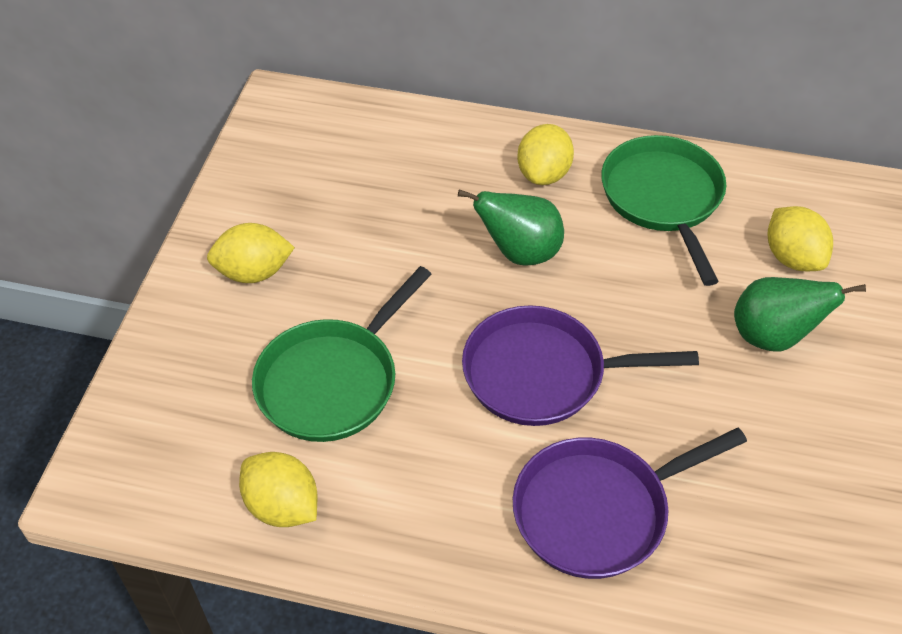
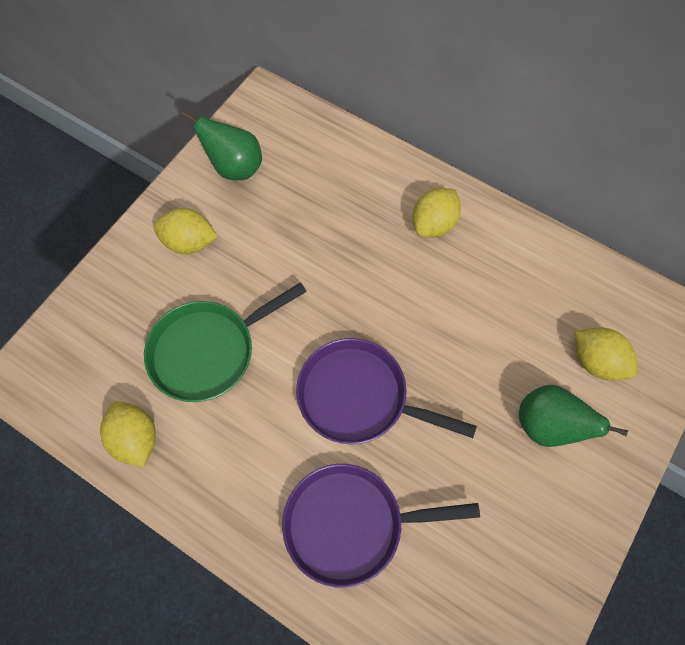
camera: 20 degrees right, 15 degrees up
(519, 252) = (386, 288): green pear -> green pear (234, 167)
(663, 198) = (517, 275): green pan -> none
(792, 258) = (596, 361): yellow lemon -> yellow lemon turned 45 degrees counterclockwise

